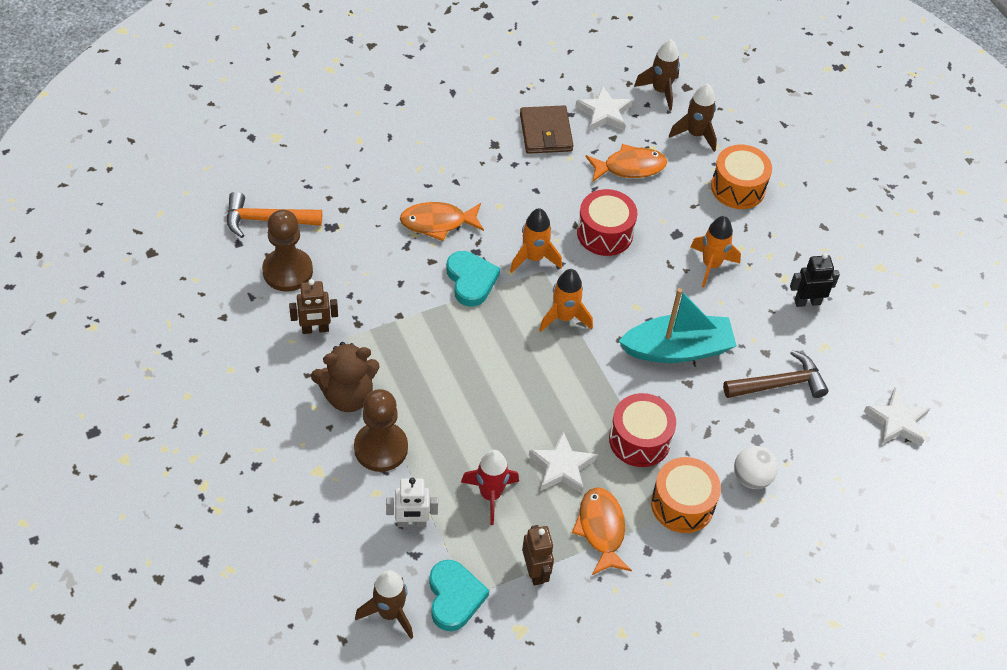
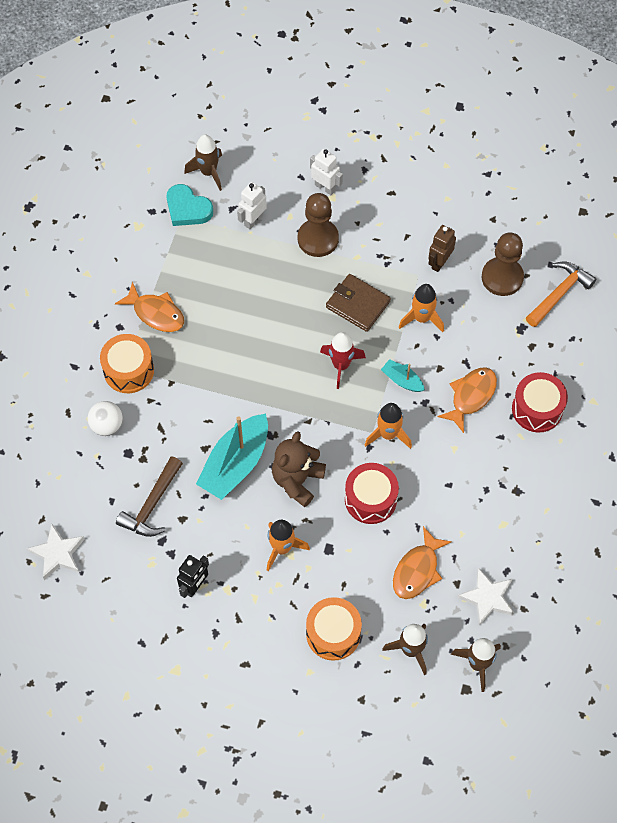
camera: 135 degrees right, 10 degrees up
(310, 485) = (325, 187): none -> white robot
(348, 396) = (371, 247): brown teddy bear -> brown teddy bear (297, 480)
(471, 280) = (402, 380): turquoise heart -> turquoise boat
(490, 495) = (233, 273): red rocket -> red rocket (341, 365)
(535, 571) = (164, 259): brown robot -> none
(546, 132) = (500, 537): brown wallet -> brown wallet (357, 304)
(561, 467) = (215, 325): white star -> none
(564, 317) = (322, 414): orange rocket -> orange rocket (422, 318)
(639, 440) = (192, 383): red drum -> red drum (537, 409)

